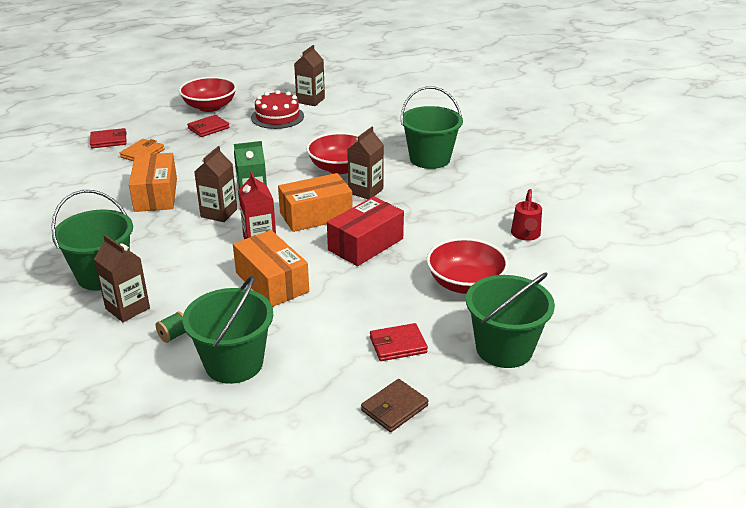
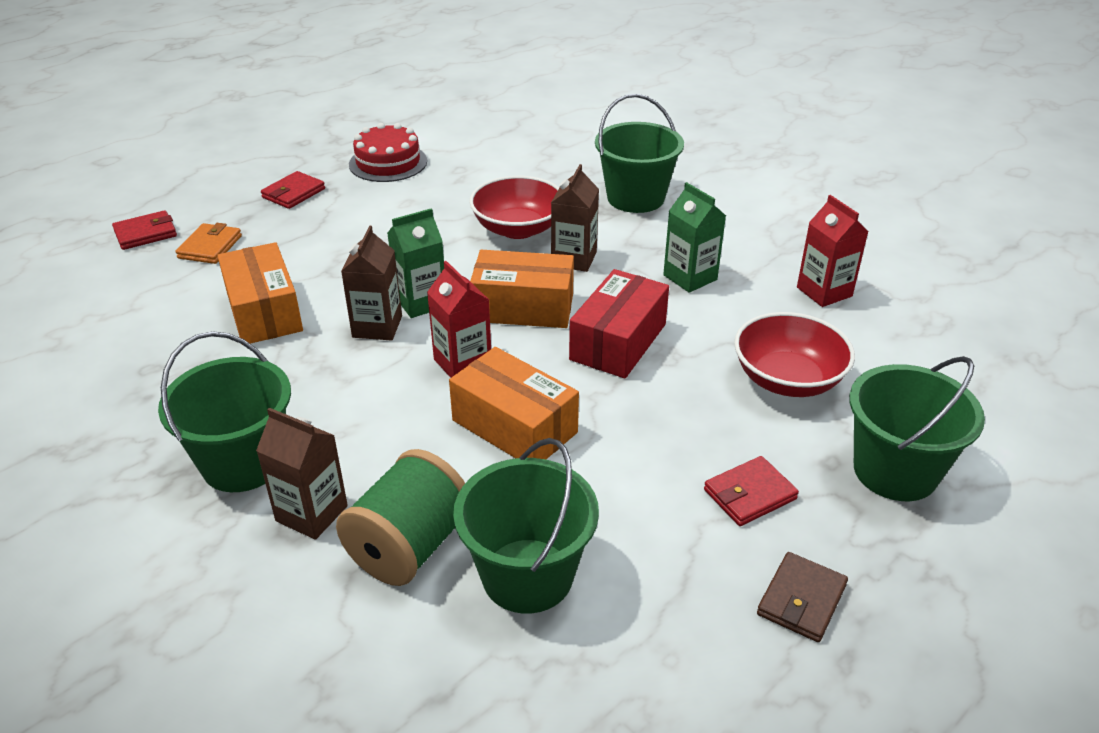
camera: 15 degrees left, 5 degrees up
(174, 335) = (409, 546): green spool -> green spool, size x2.49
(210, 107) = (279, 159): red bowl -> none
(310, 100) = (423, 132): brown carton -> none
(316, 215) = (523, 308): orange box -> orange box turned 45 degrees clockwise
(437, 213) = (690, 277): none -> green carton
(525, 235) = (824, 292): red watering can -> red carton

